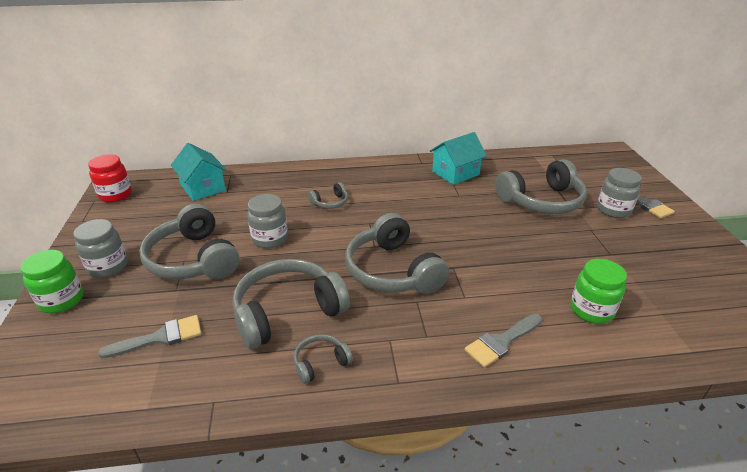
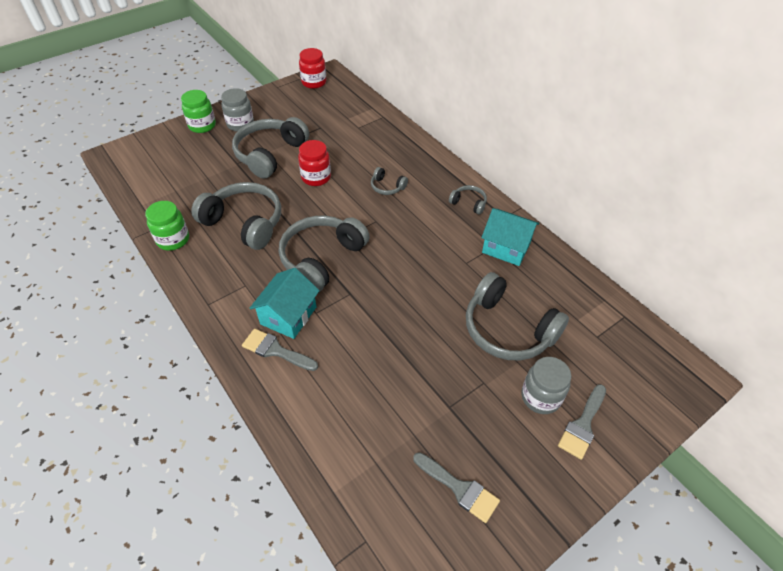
camera: 60 degrees right, 15 degrees up
(160, 337) = (193, 180): grey brush -> grey brush (459, 488)
(203, 188) = (354, 113): turquoise house -> turquoise house (288, 315)
(270, 239) = (316, 177): grey jar -> red jar
(321, 363) = (206, 259): grey headphones -> grey headphones (468, 203)
(591, 310) = (348, 404): green jar -> green jar (173, 240)

